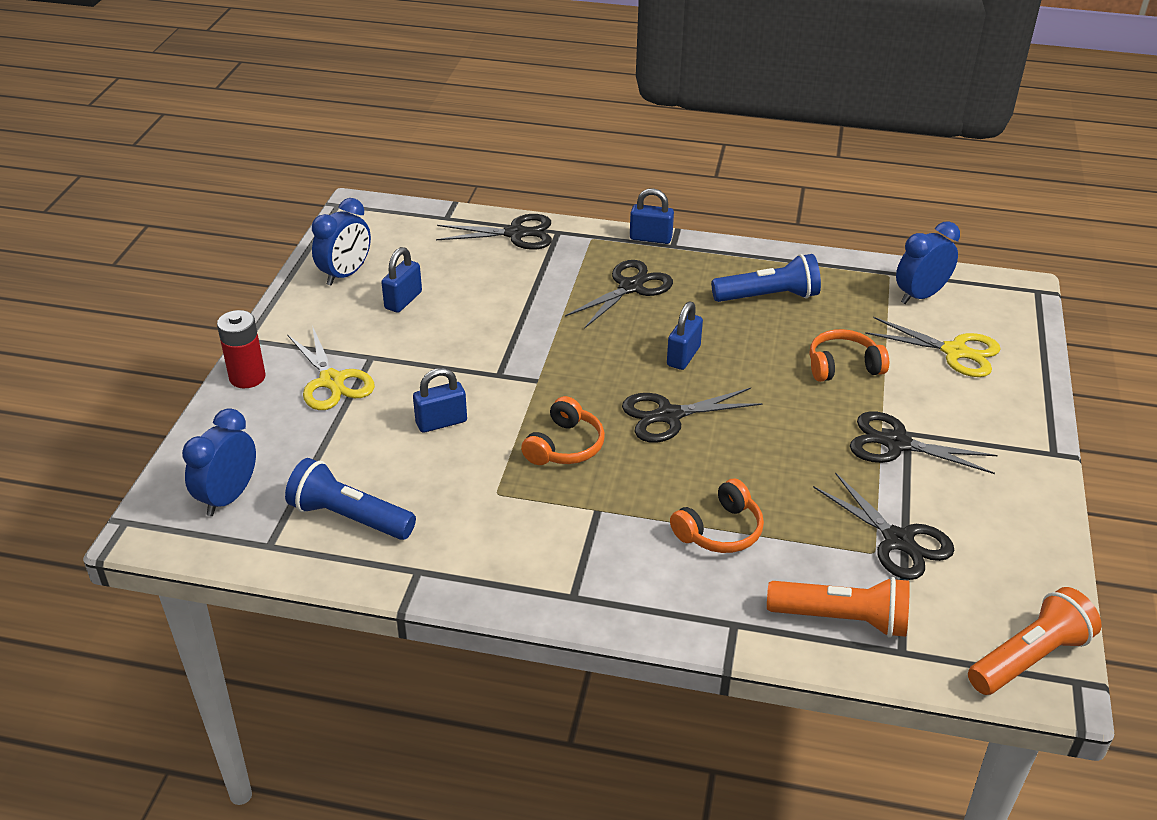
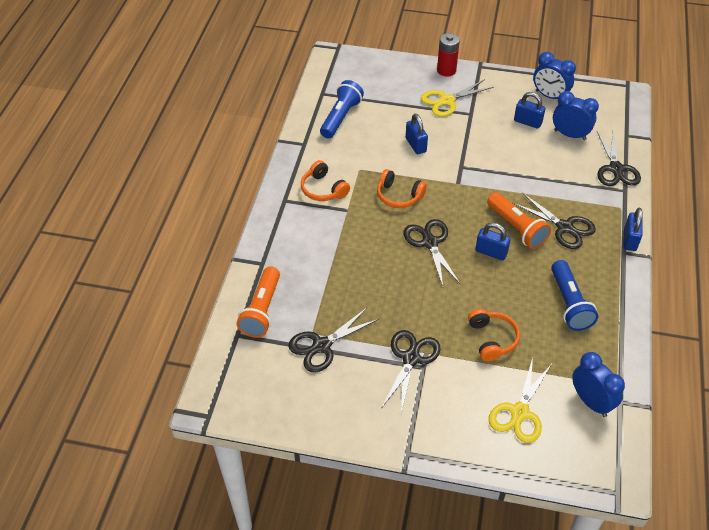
camera: 90 degrees right, 10 degrees up
(228, 497) = (354, 76): blue clock -> blue clock (570, 135)
(720, 531) = (330, 261): orange headphones -> orange headphones (323, 189)
(1029, 657) = (227, 395): orange flashlight -> orange flashlight (517, 228)

